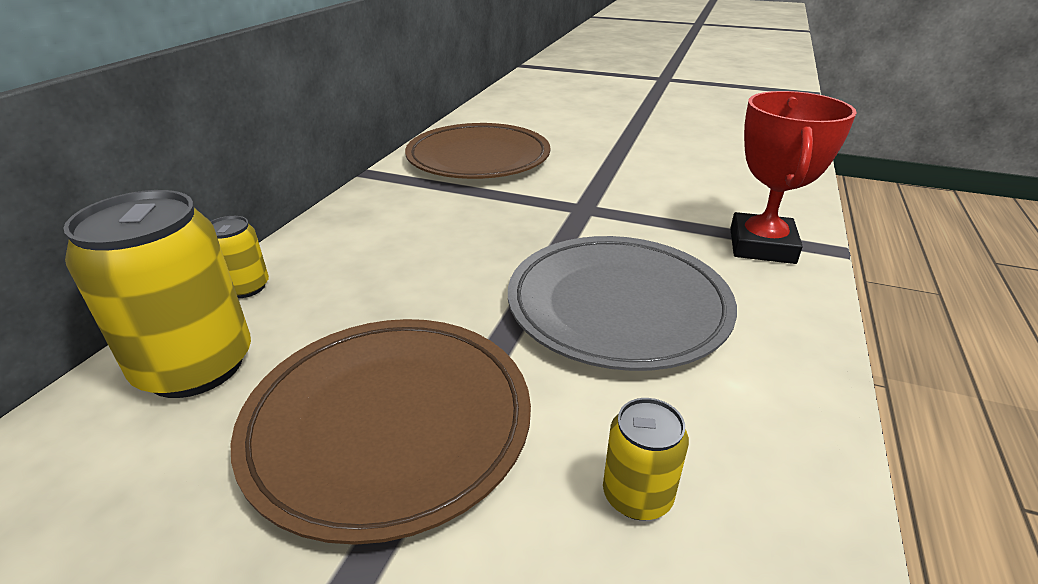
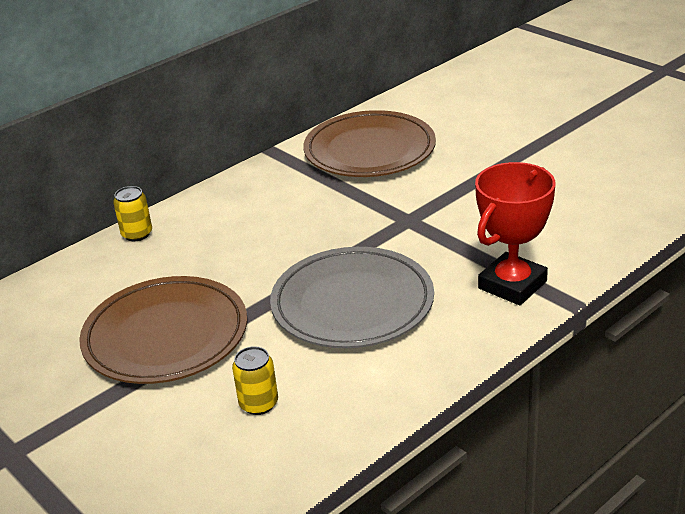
camera: 30 degrees right, 0 degrees up
(196, 366) = (89, 278): yellow can -> none

